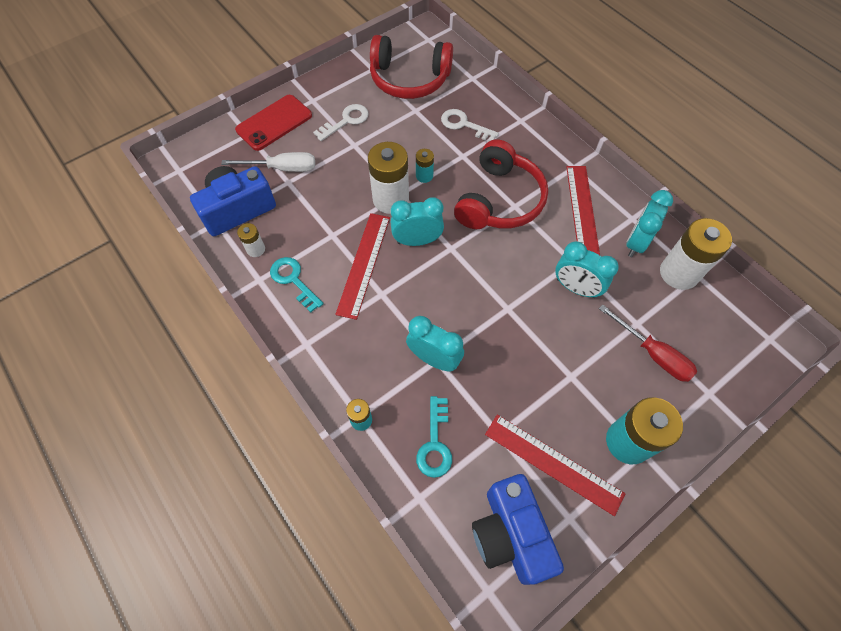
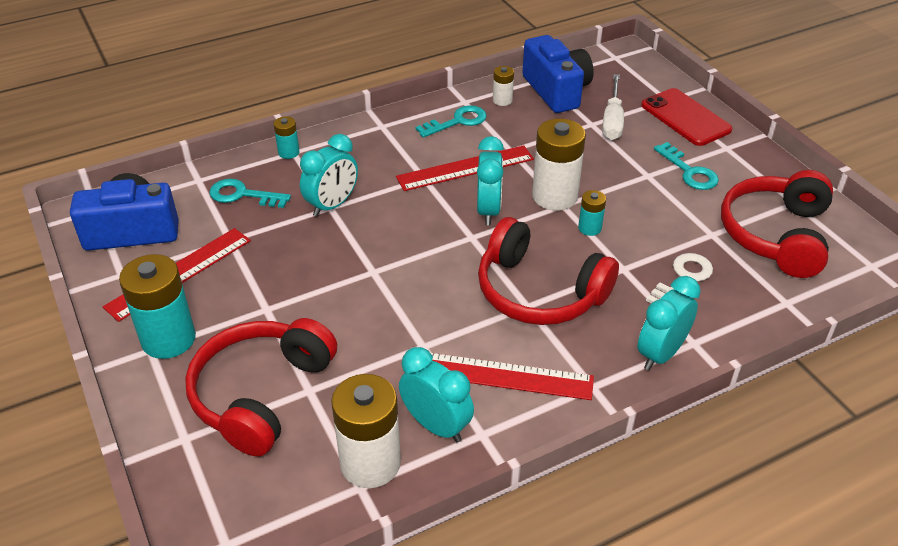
camera: 100 degrees right, 20 degrees down
(346, 121) = (689, 171): white key -> turquoise key
(364, 264) = (465, 168): red ruler -> red ruler turned 45 degrees counterclockwise
(576, 288) = (381, 339): turquoise clock -> turquoise clock (661, 354)
(653, 354) = (261, 394): red screwdriver -> red headphones

